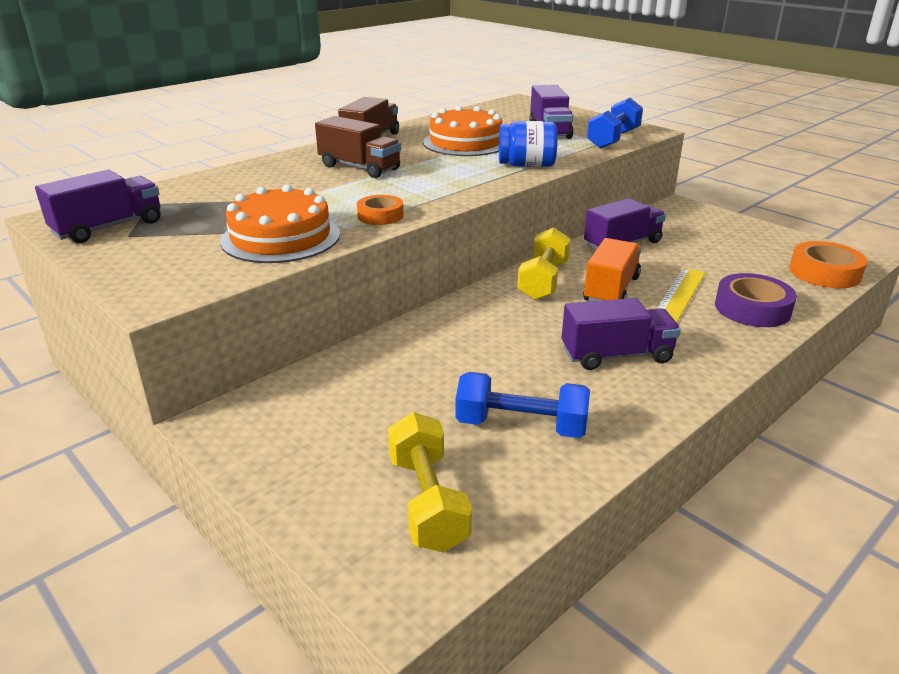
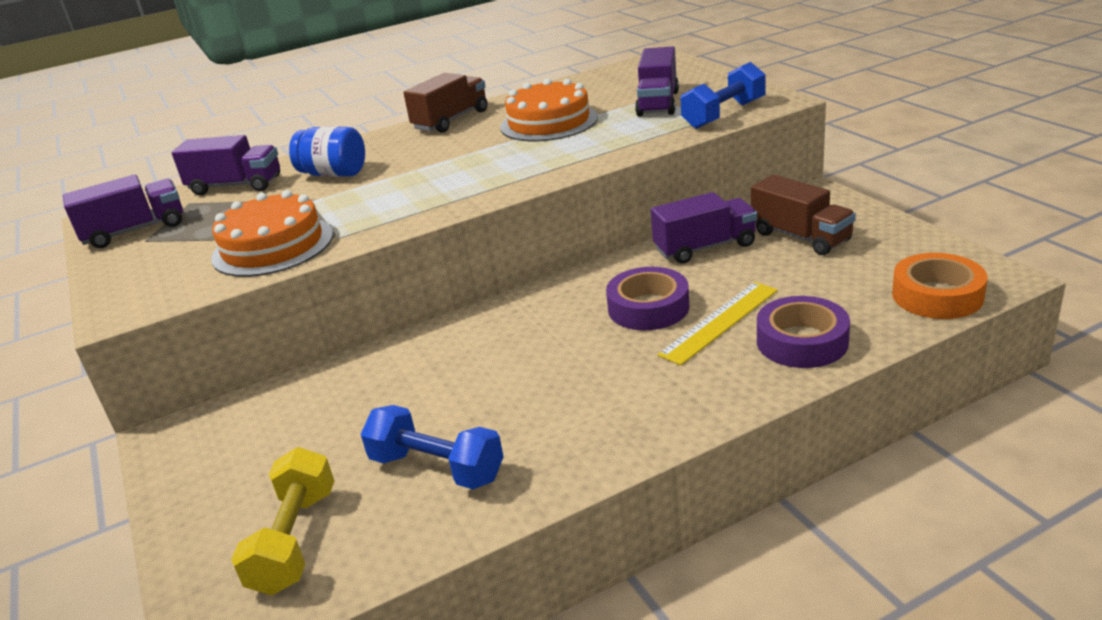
camera: 20 degrees right, 0 degrees up
(359, 168) = (412, 158): brown truck -> brown truck (801, 237)
(380, 216) = (385, 221): orange tape -> none
(526, 165) = (590, 154): blue jar -> blue jar (334, 174)
(543, 281) = (579, 293): yellow dumbbell -> none
(611, 289) = (648, 308): orange truck -> purple tape
(616, 355) = (595, 392): purple truck -> purple truck (236, 186)

